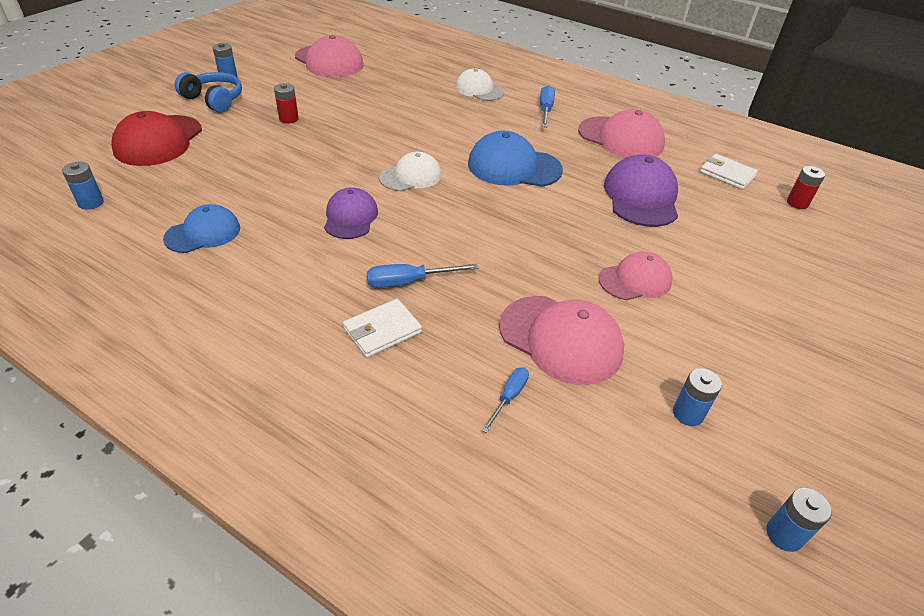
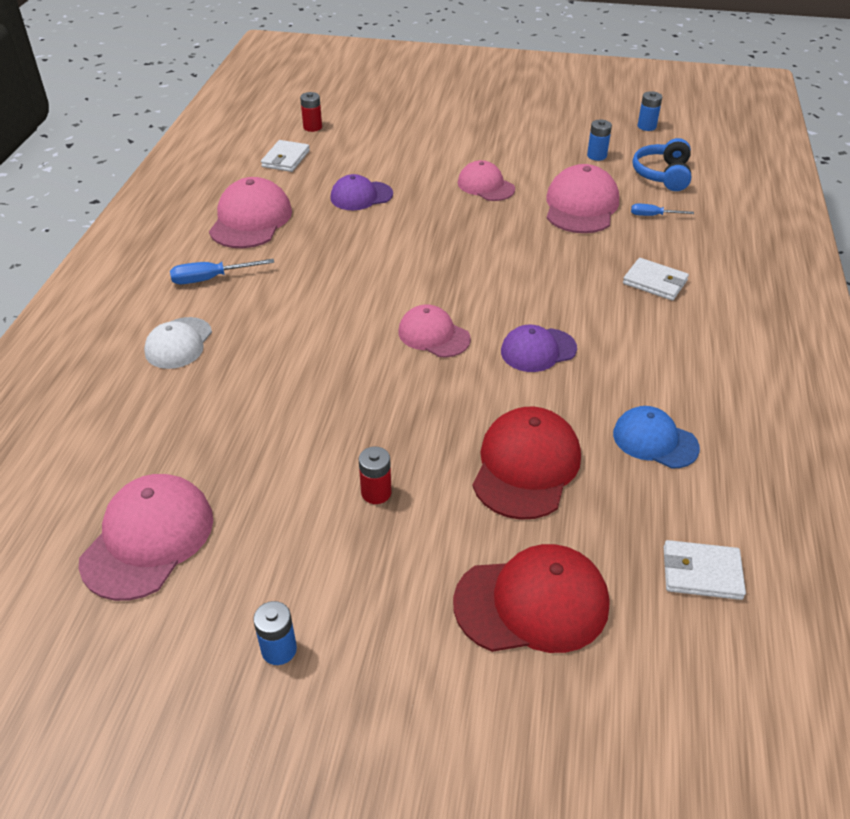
camera: 110 degrees left, 0 degrees up
(91, 203) = (702, 573): blue battery -> white wallet
(214, 100) = (374, 615): blue headphones -> blue headphones (663, 175)
(248, 171) = (526, 466): none -> red cap
(409, 282) = (591, 286): blue screwdriver -> none
(411, 176) = (433, 335): white cap -> pink cap
(514, 167) = (361, 273): blue cap -> none
(641, 197) = (361, 196): purple cap -> purple cap, size x0.65

